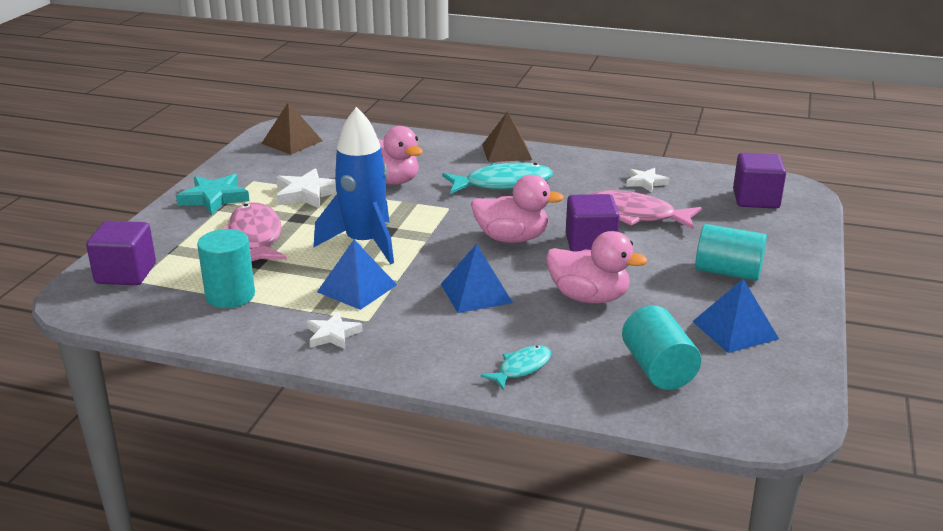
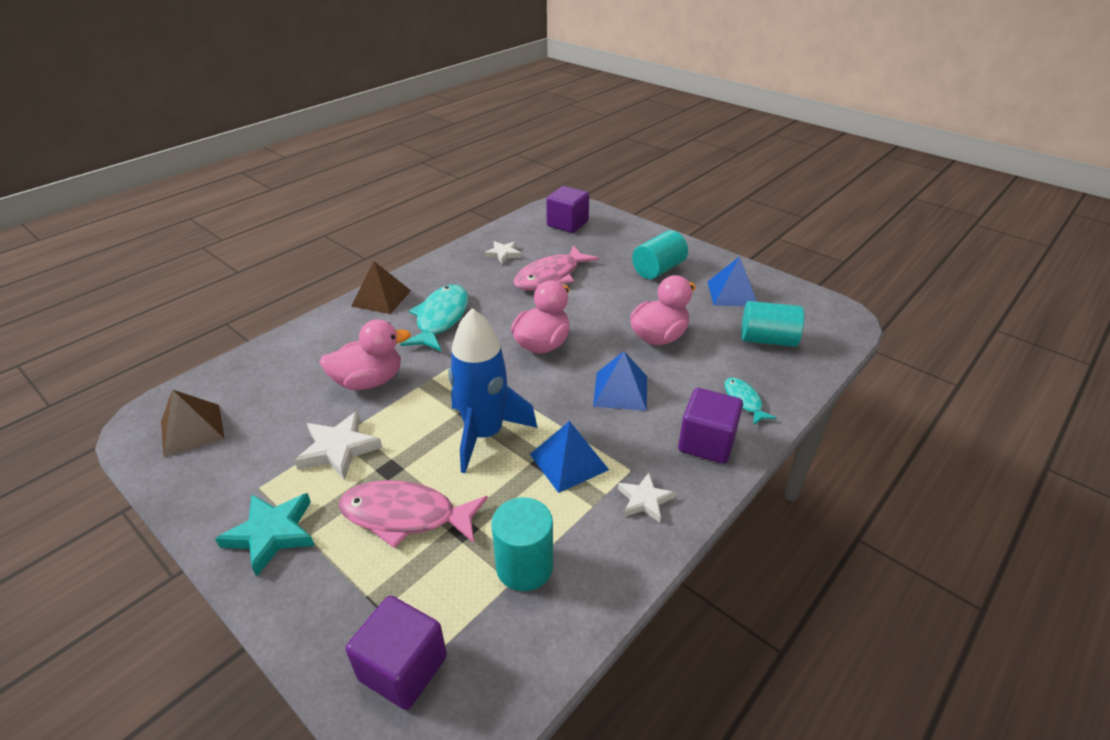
camera: 65 degrees left, 10 degrees up
(590, 244) = (580, 310): purple cube -> purple cube (706, 442)

